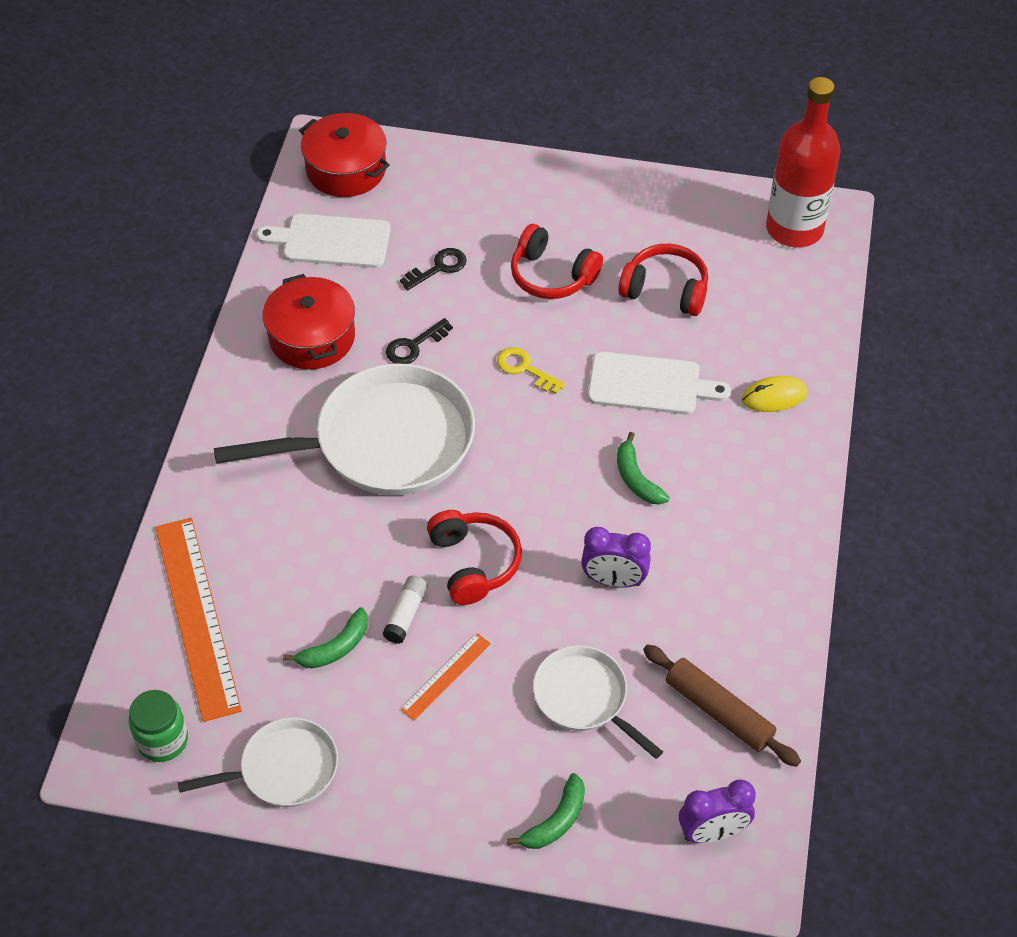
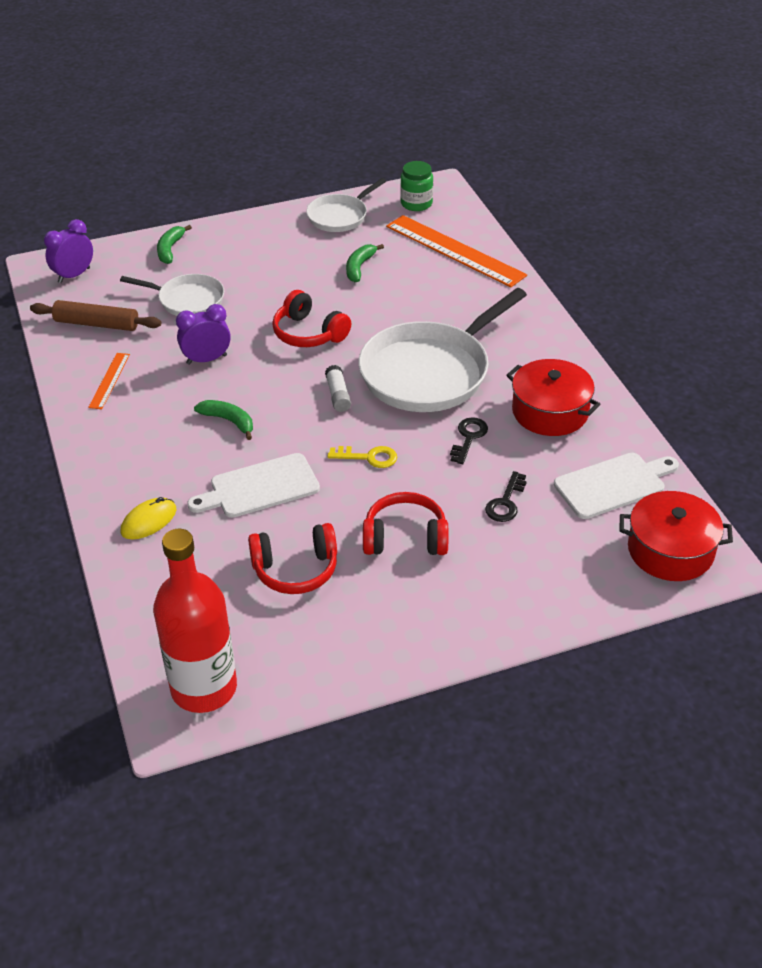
camera: 150 degrees right, 10 degrees down
(406, 614) = (330, 295): white glue stick -> white glue stick (338, 395)
(445, 676) = (281, 279): orange ruler -> orange ruler (109, 380)

